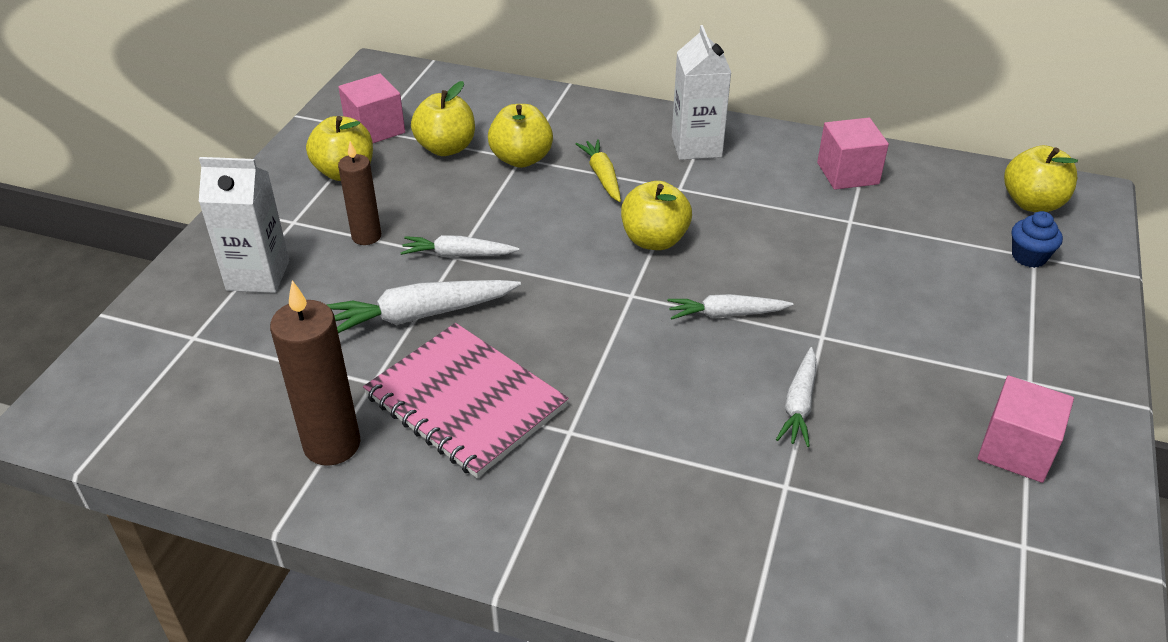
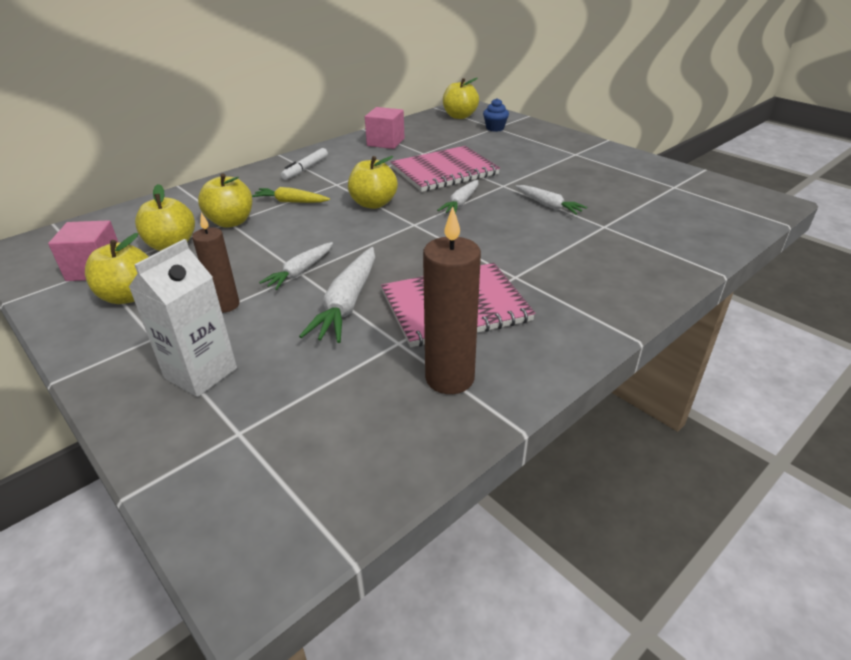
camera: 60 degrees left, 5 degrees down
(696, 146) = (305, 169): white carton -> white marker
(809, 263) = (444, 171): none -> pink notebook
(1016, 449) = (615, 169): pink cube -> none

